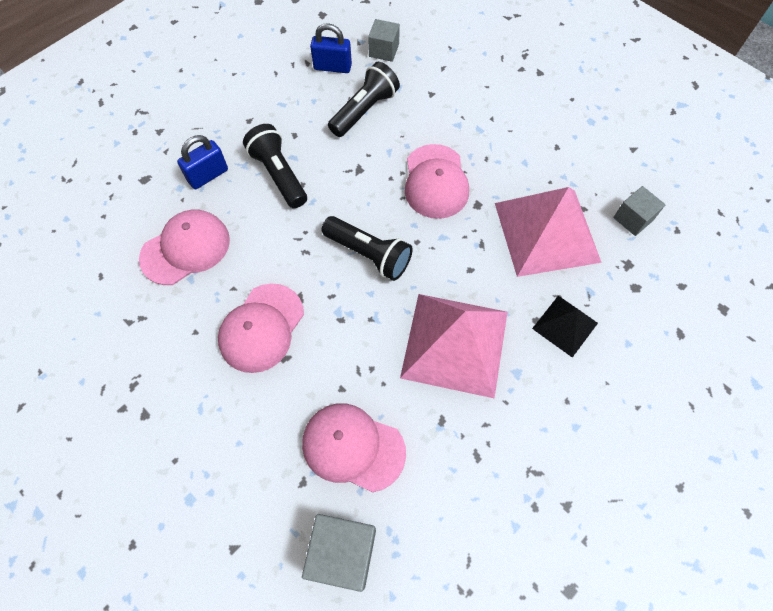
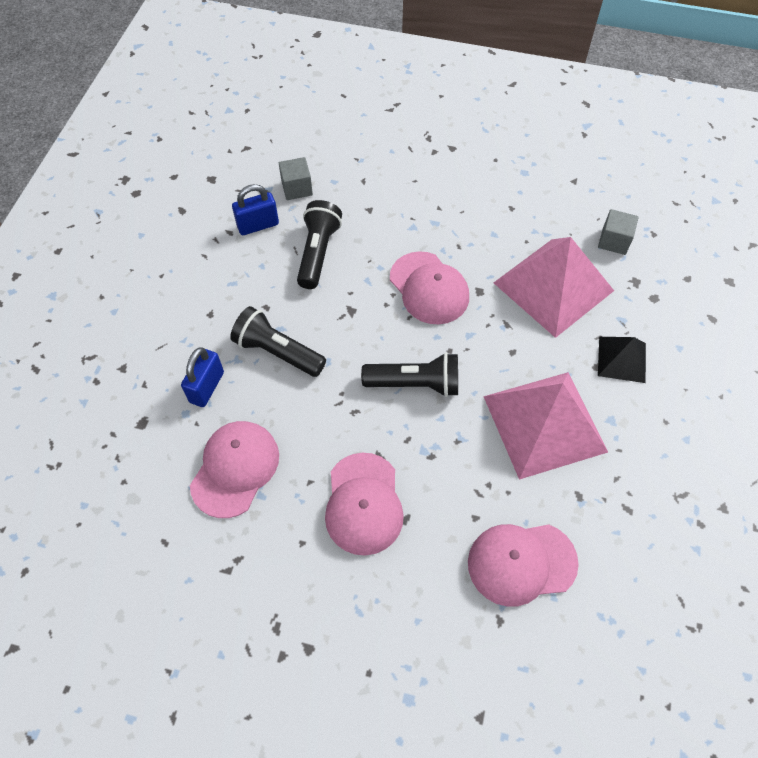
camera: 30 degrees left, 5 degrees down
(343, 552) = (577, 659): grey cube -> none

